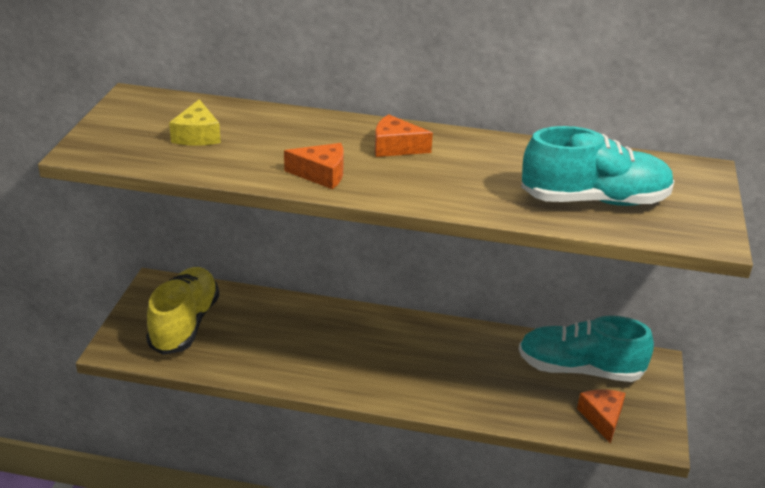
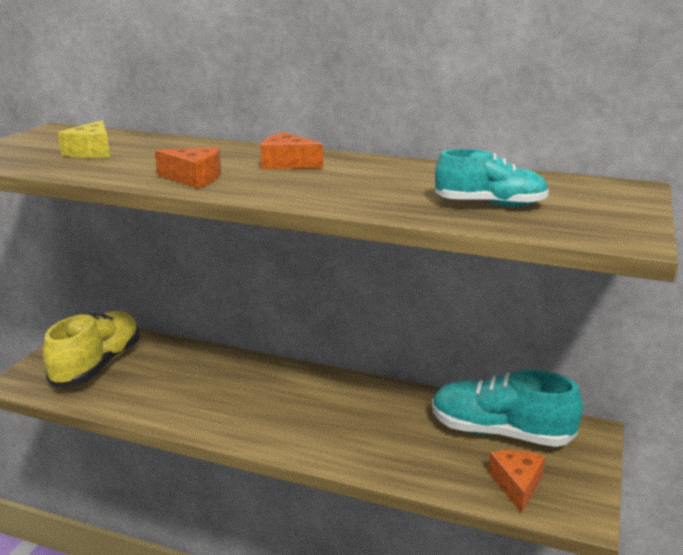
camera: 10 degrees right, 10 degrees down
(594, 200) = (490, 204): turquoise shoe -> turquoise shoe, size x0.62

